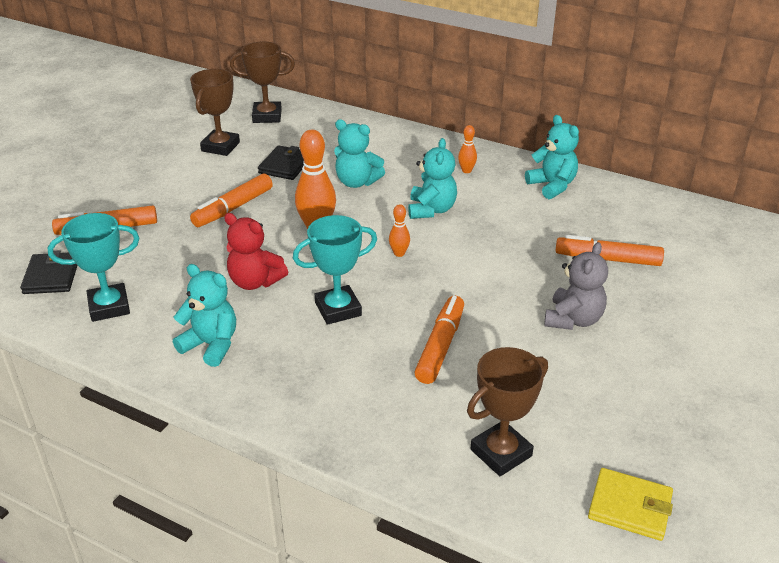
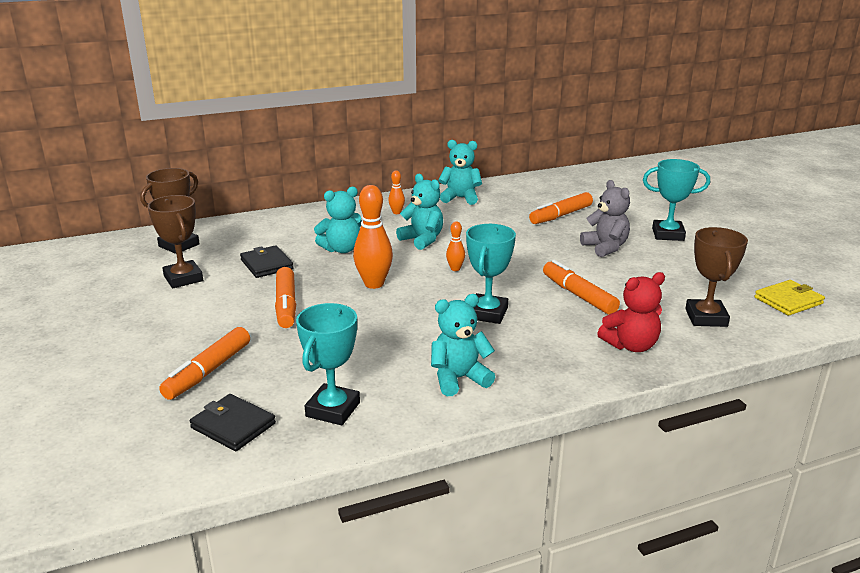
camera: 50 degrees left, 10 degrees down
(255, 282) = (403, 332): red teddy bear -> red teddy bear (631, 345)
(675, 349) = (668, 234): none -> turquoise trophy

